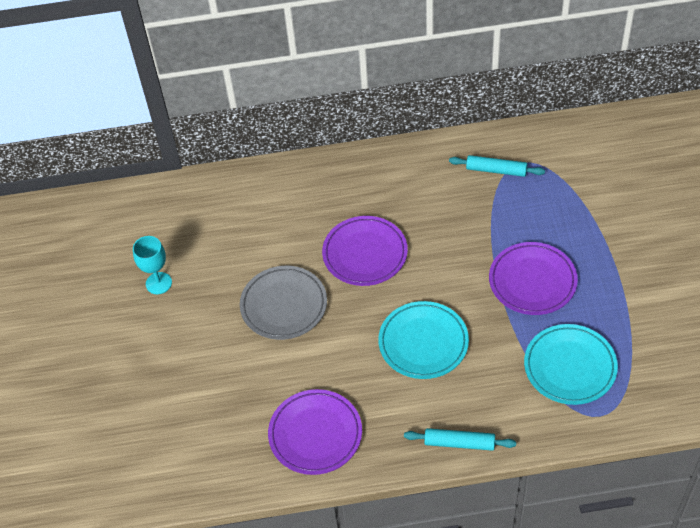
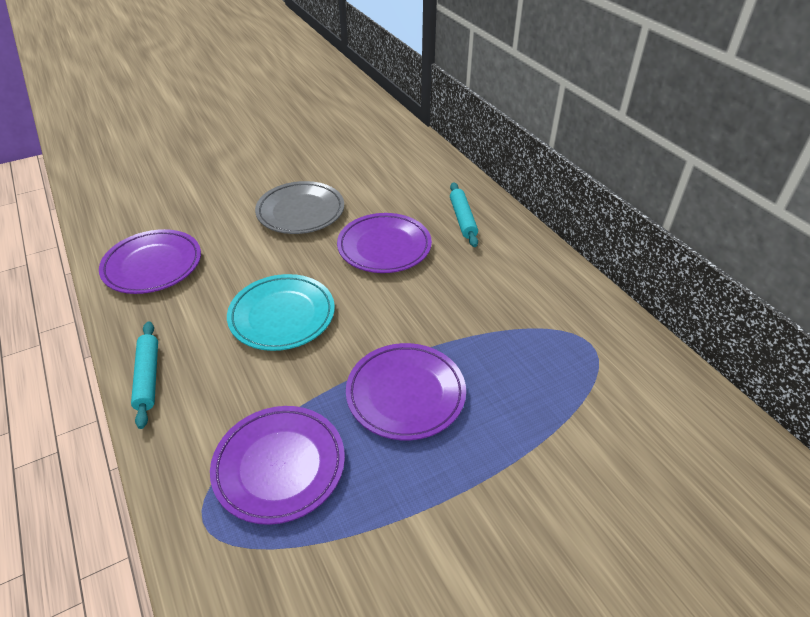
camera: 65 degrees right, 10 degrees down
(158, 283) = (301, 144): turquoise goblet -> none
(496, 170) = (560, 321): turquoise rolling pin -> turquoise rolling pin (462, 219)
(570, 367) = (279, 466): turquoise plate -> purple plate

